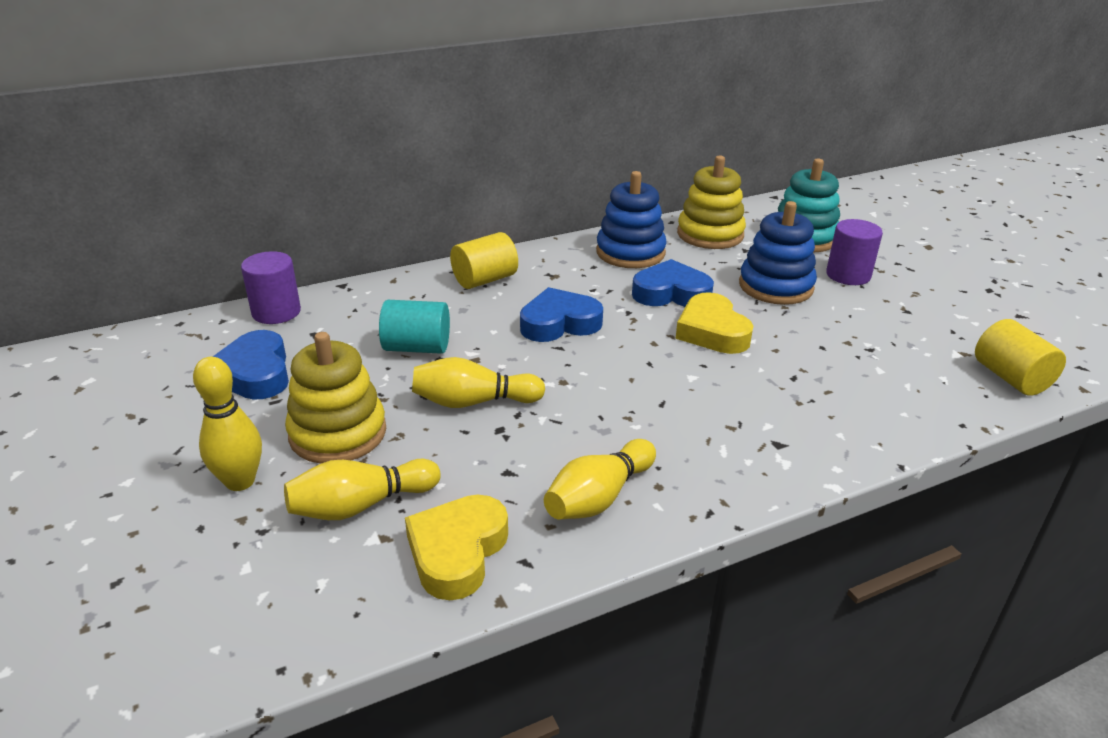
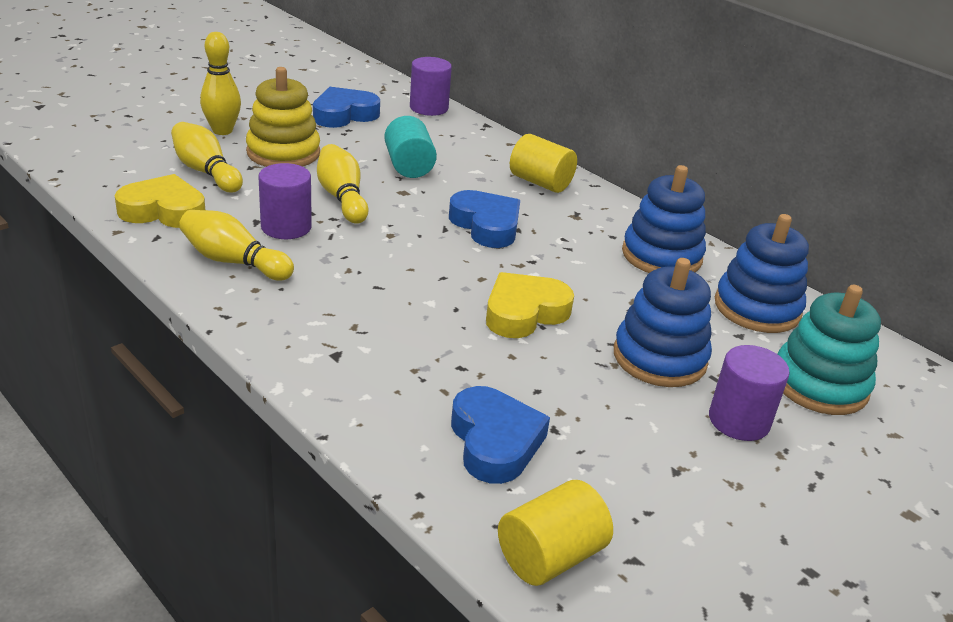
camera: 70 degrees right, 0 degrees up
(529, 450) = (286, 227): none -> purple cylinder
(671, 293) = (589, 285): blue heart -> blue heart (494, 442)
(710, 234) = (757, 308): yellow stacking toy -> blue stacking toy

